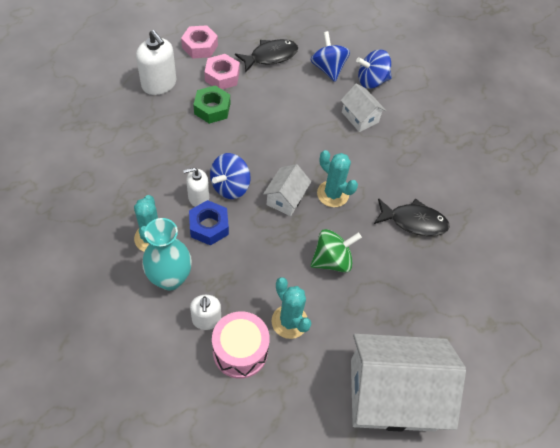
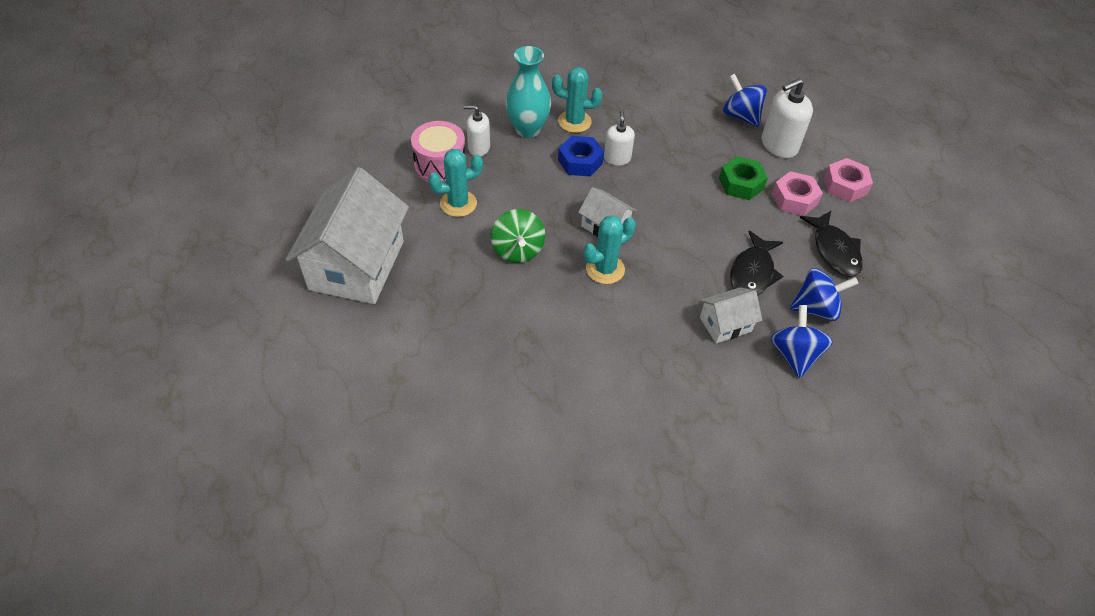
camera: 105 degrees right, 5 degrees down
(230, 186) = (627, 184): blue spinning top -> blue spinning top (740, 116)
(413, 221) = (552, 340): black fish -> black fish (752, 273)

